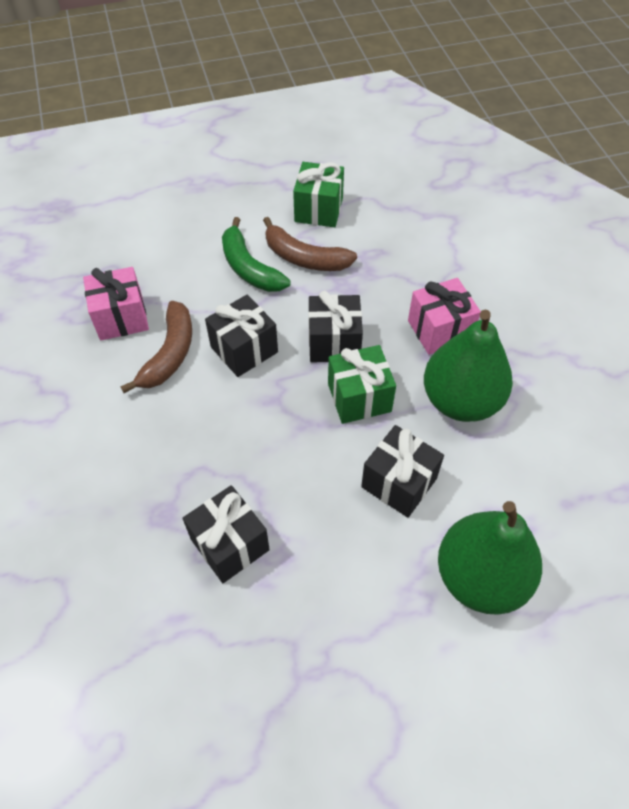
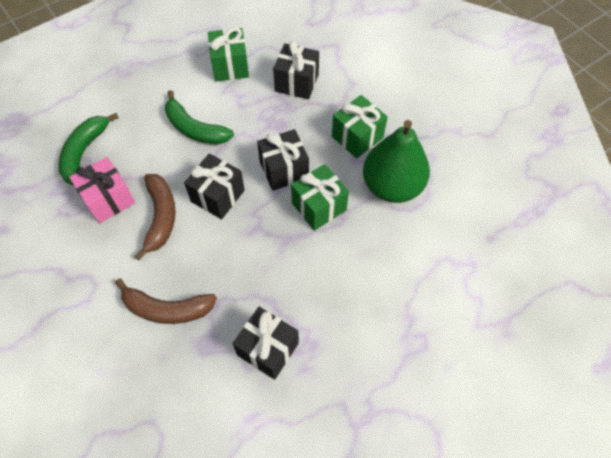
camera: 20 degrees left, 5 degrees up
(117, 259) = (84, 152): none -> green banana
(304, 258) = (234, 108): brown banana -> brown banana (167, 309)
(399, 482) = (371, 261): black gift -> black gift (296, 83)
(439, 330) = (357, 137): pink gift -> green gift
(480, 577) = (452, 310): green pear -> none

